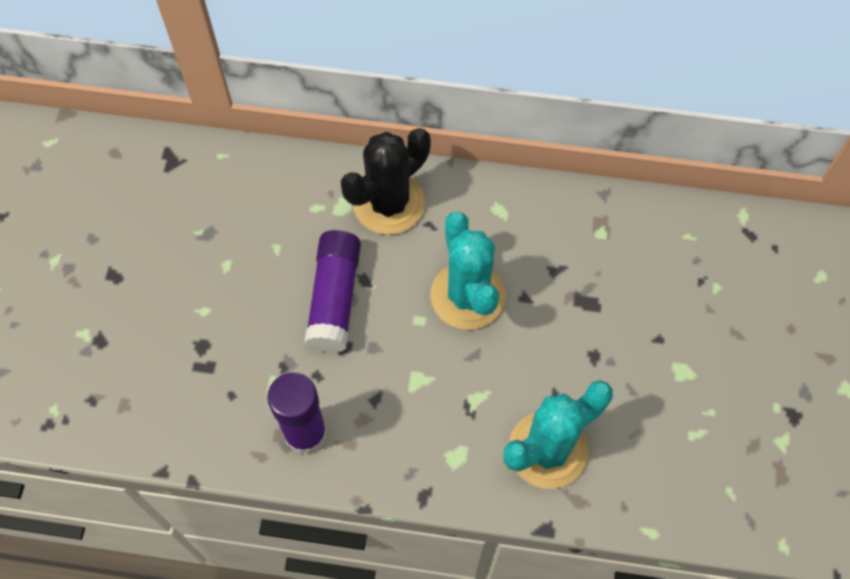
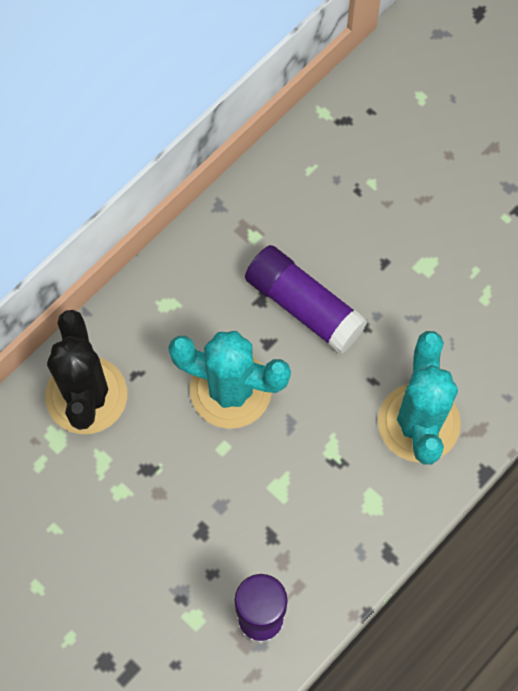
camera: 55 degrees left, 5 degrees up
(334, 299) = (147, 508): purple glue stick -> purple glue stick (304, 306)

